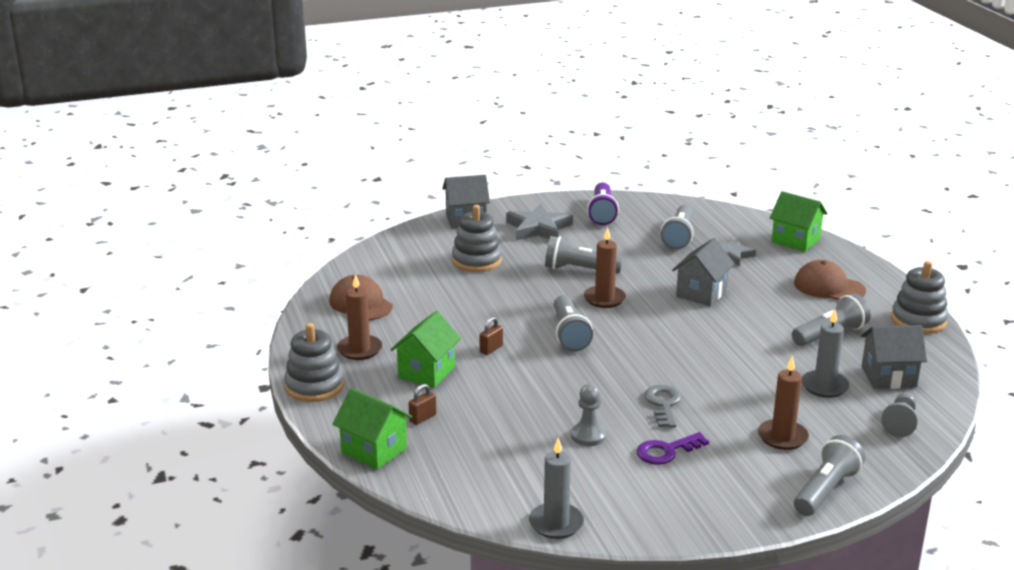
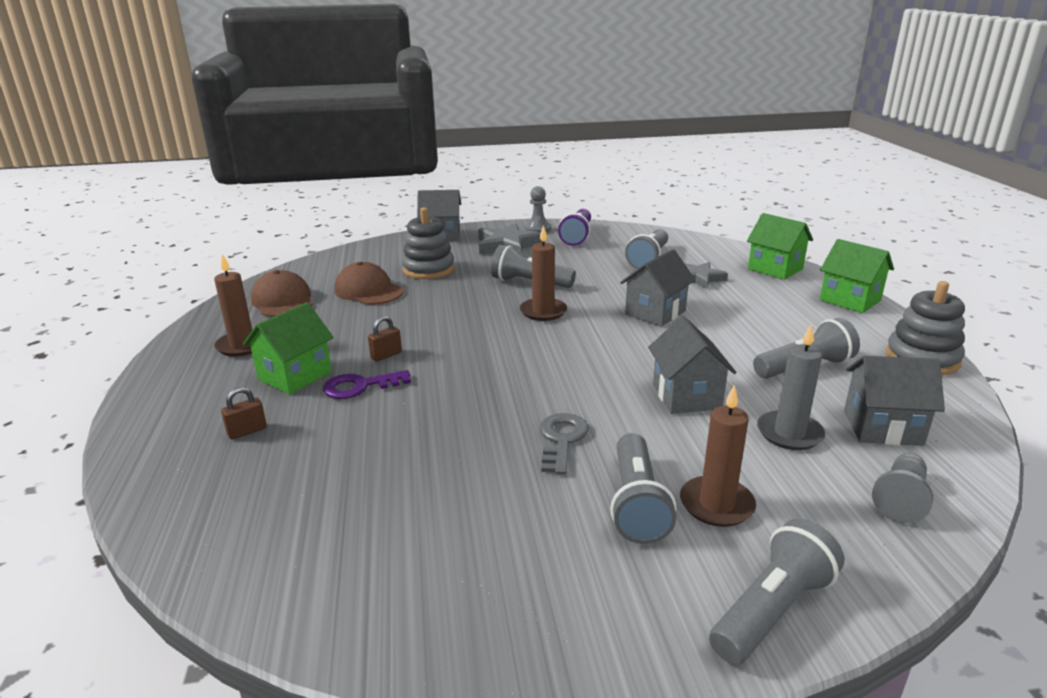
camera: 10 degrees right, 0 degrees up
(314, 386) = (157, 382): grey stacking toy -> none
(374, 450) = (152, 470): green house -> green house (850, 300)
(556, 523) = (312, 623): grey candle -> none
(569, 334) = (485, 345): grey flashlight -> grey flashlight (636, 503)
(588, 436) = (440, 476): grey pawn -> grey pawn (538, 229)
(666, 451) = (539, 510): purple key -> purple key (360, 386)
(745, 365) = (686, 396): none -> grey house
(829, 287) = (808, 315): brown cap -> brown cap (368, 291)

